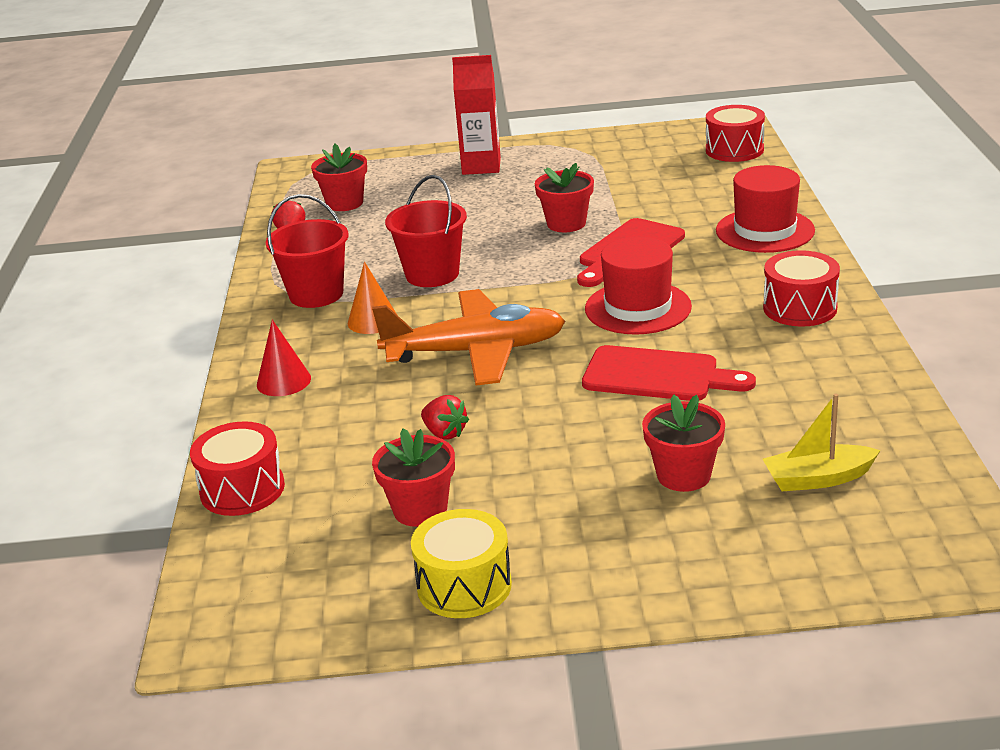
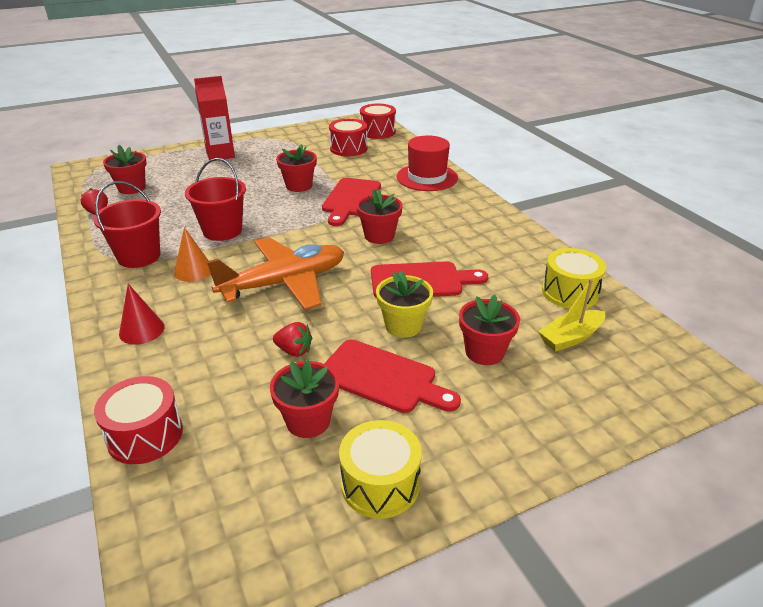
camera: 25 degrees left, 5 degrees up
(533, 481) = (383, 378): none -> red cutting board
(597, 427) = (403, 326): none -> yellow flower pot
(638, 308) = (379, 236): red hat -> red flower pot
(800, 308) = (480, 223): red drum -> red drum (348, 148)
(864, 422) = (570, 292): none -> yellow drum

